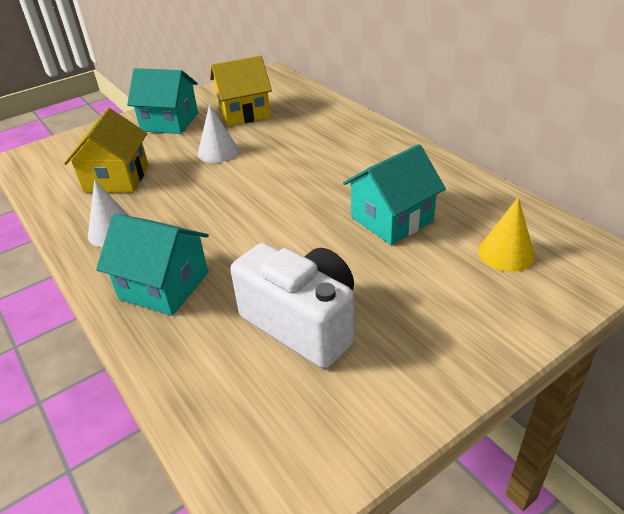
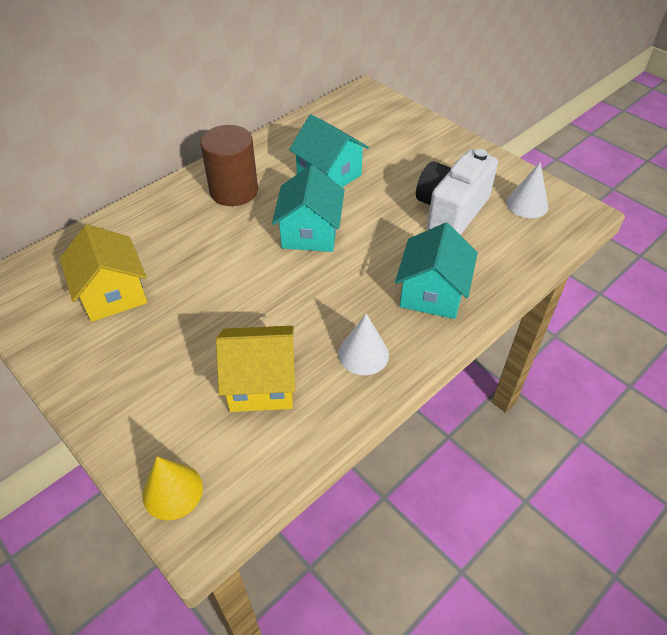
camera: 100 degrees left, 10 degrees up
(169, 122) = (120, 367): turquoise house -> turquoise house (310, 233)
(218, 152) = (208, 301): white cone -> white cone (527, 204)
(367, 158) = (234, 191): none -> brown cylinder
(506, 253) = (363, 127): yellow cone -> yellow cone (172, 491)

